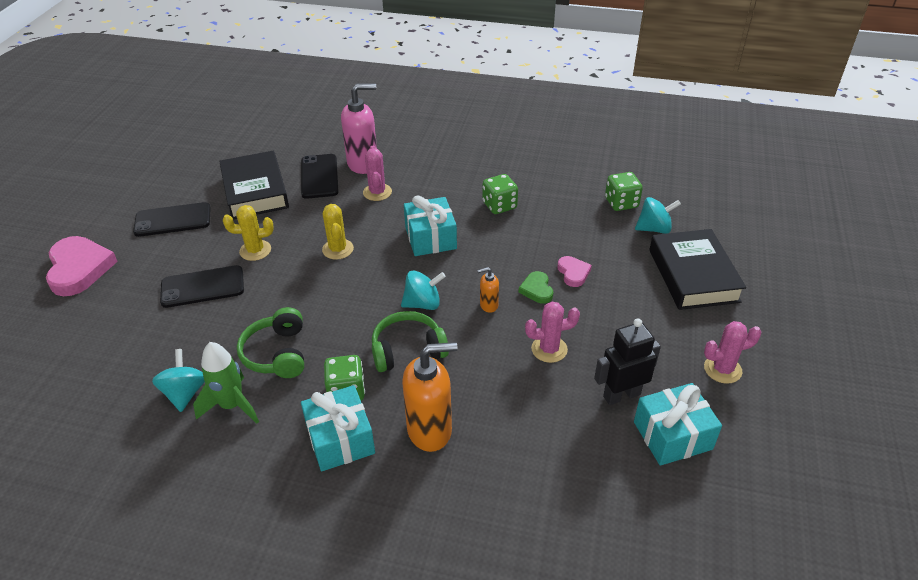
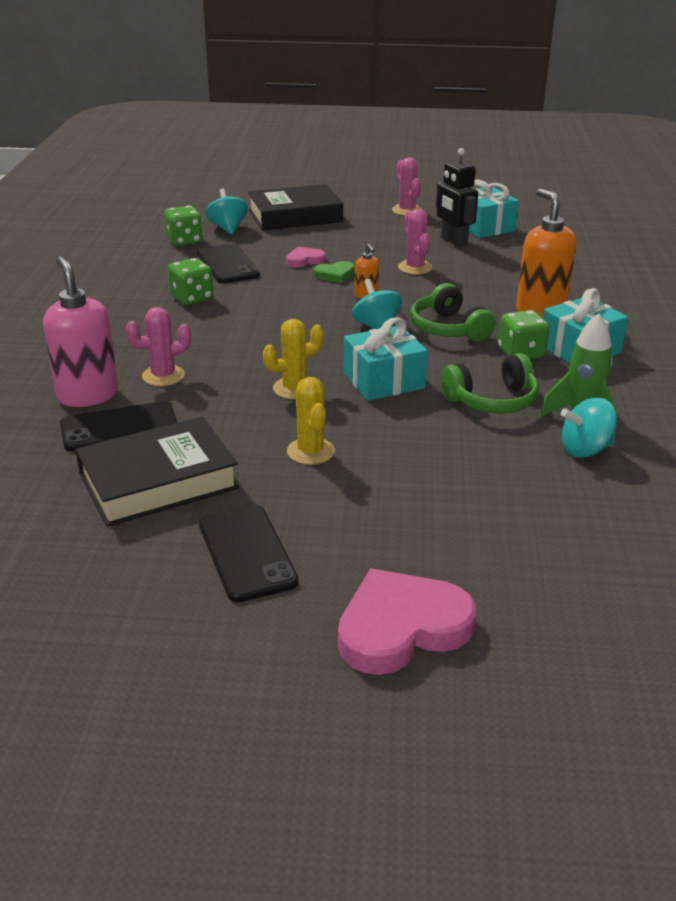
camera: 100 degrees left, 10 degrees down
(202, 287) = (401, 480): black phone -> black phone (227, 264)
(430, 238) = (260, 332): turquoise gift -> turquoise gift (383, 381)

